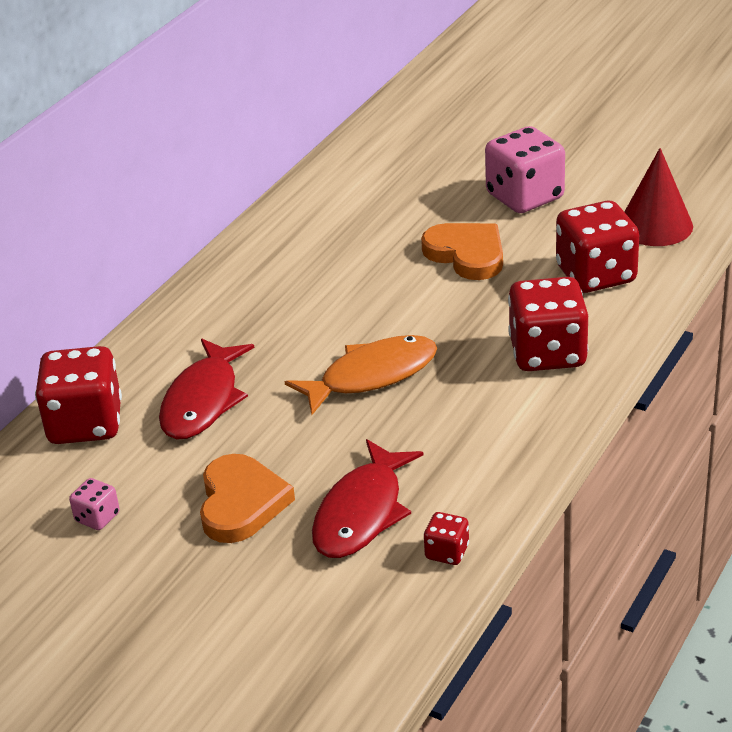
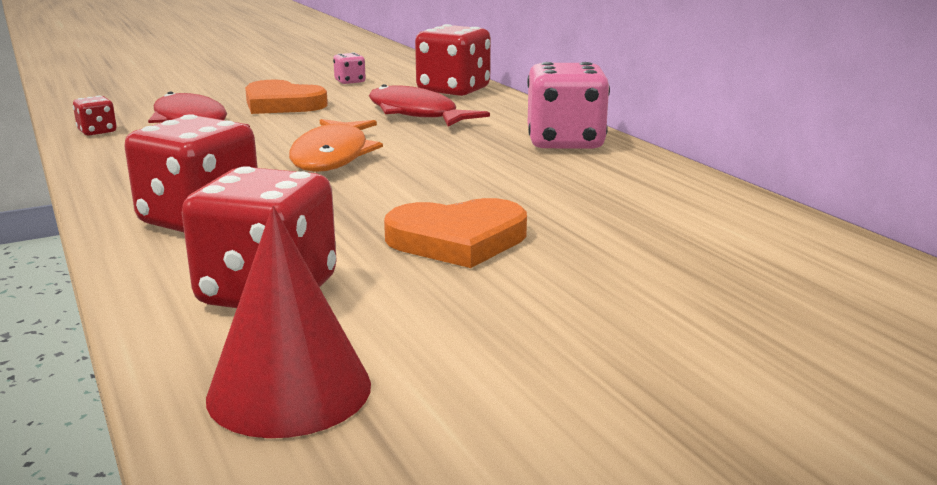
camera: 120 degrees right, 15 degrees down
(524, 197) = (549, 319): pink dice -> pink dice (565, 142)

